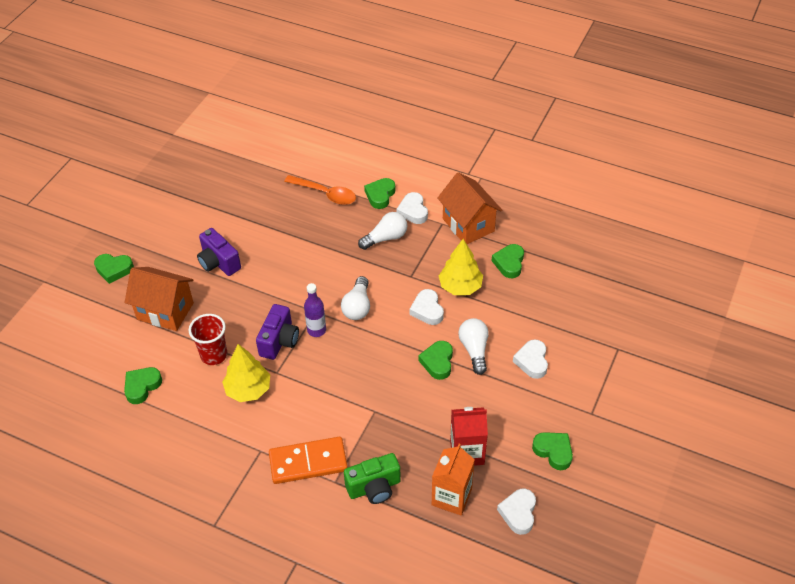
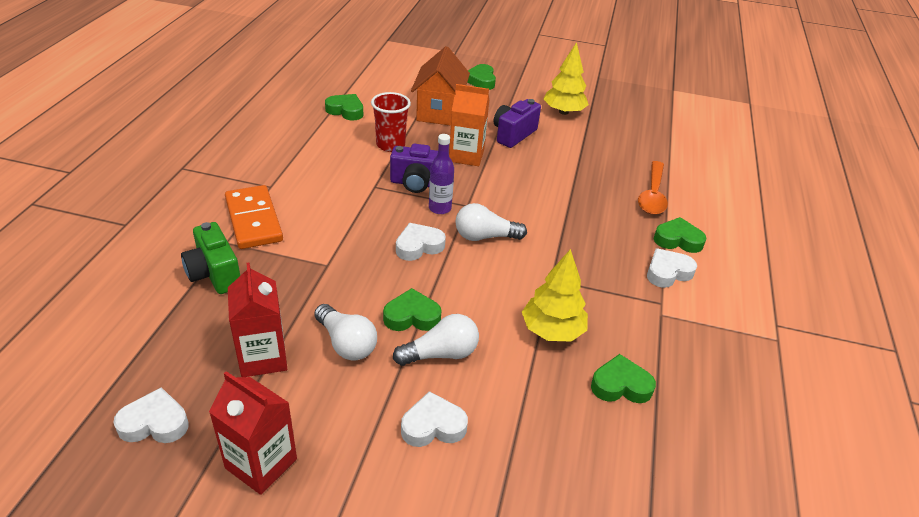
camera: 75 degrees right, 10 degrees down
(248, 389) = (349, 170): yellow tree -> yellow tree (563, 112)
(385, 238) = (607, 251): white light bulb -> white light bulb (346, 343)
(427, 310) = (498, 299): white heart -> white heart (419, 246)
(451, 497) = (192, 346): orange carton -> orange carton (466, 156)
(468, 225) = (673, 331): orange house -> none
(553, 451) = (261, 463): green heart -> red carton

